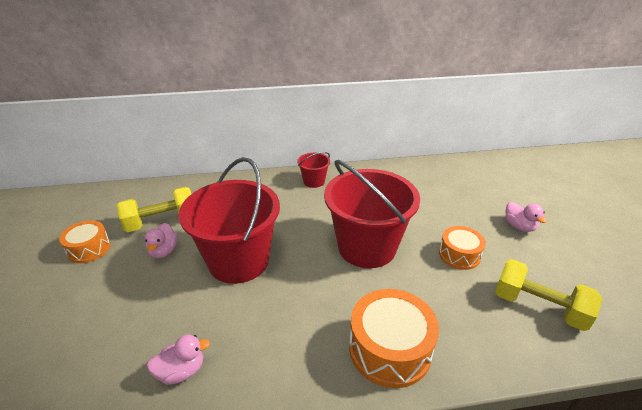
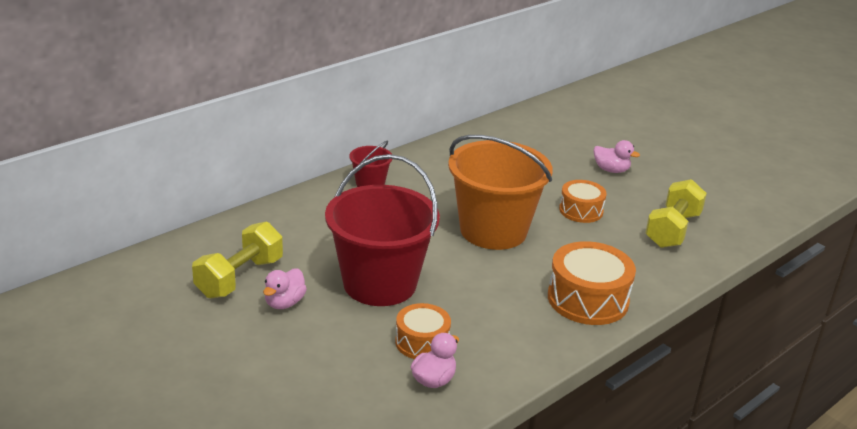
camera: 35 degrees left, 5 degrees down
(89, 249) = (188, 331): orange drum -> orange drum (422, 342)
(164, 251) = (284, 303): pink duck -> pink duck turned 60 degrees clockwise
(367, 247) = (493, 230): red bucket -> orange bucket
(538, 307) = (672, 230): yellow dumbbell -> yellow dumbbell turned 60 degrees counterclockwise

